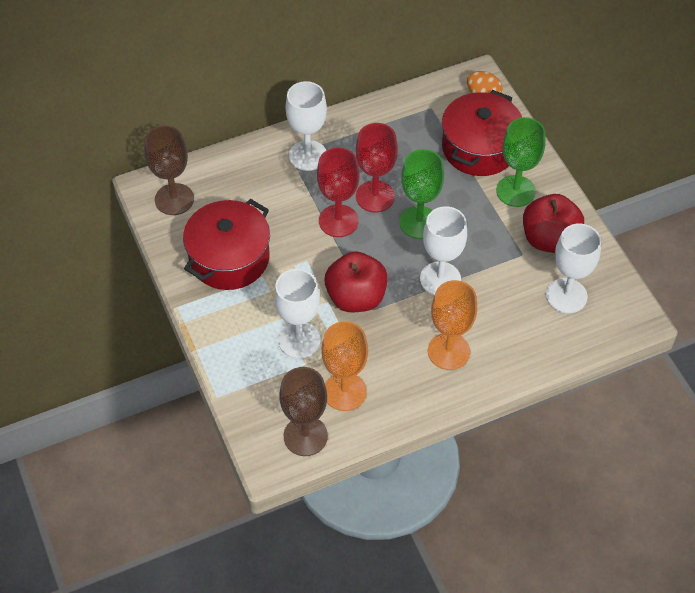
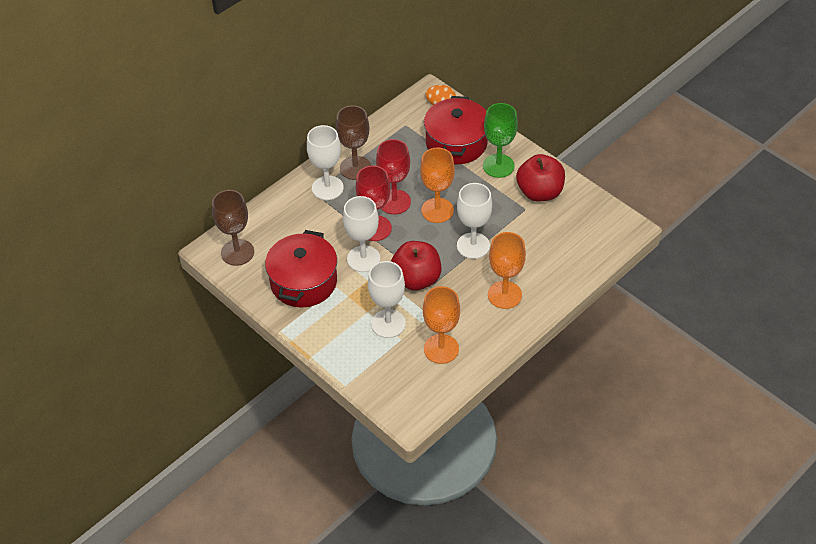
camera: 20 degrees left, 5 degrees down
(305, 436) = (427, 390): brown goblet -> brown goblet (355, 168)
(419, 222) = (437, 210): green goblet -> orange goblet
(566, 296) = (571, 228): white goblet -> white goblet (363, 259)

